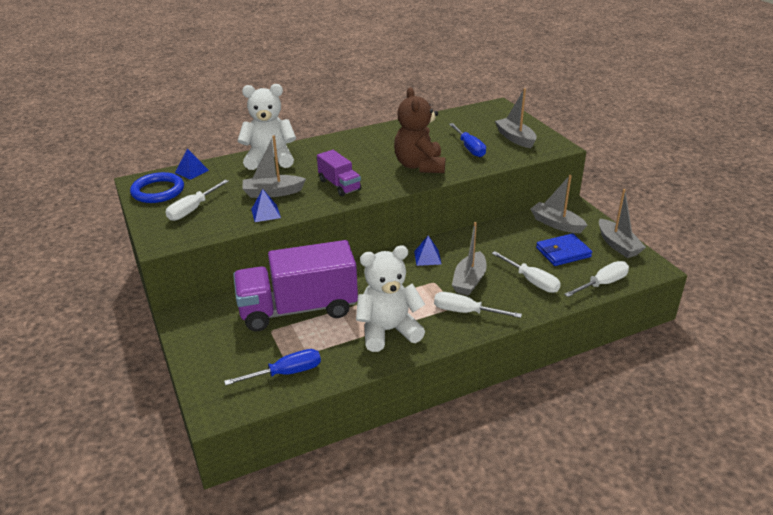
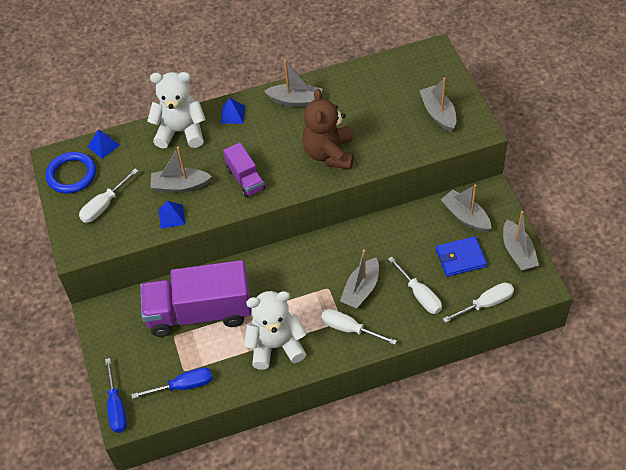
camera: 10 degrees right, 20 degrees up
(379, 137) = (295, 101): none -> grey boat
(427, 257) = (327, 255): blue pyramid -> blue pyramid (232, 114)
(469, 148) = (386, 127): blue screwdriver -> blue screwdriver (116, 407)

